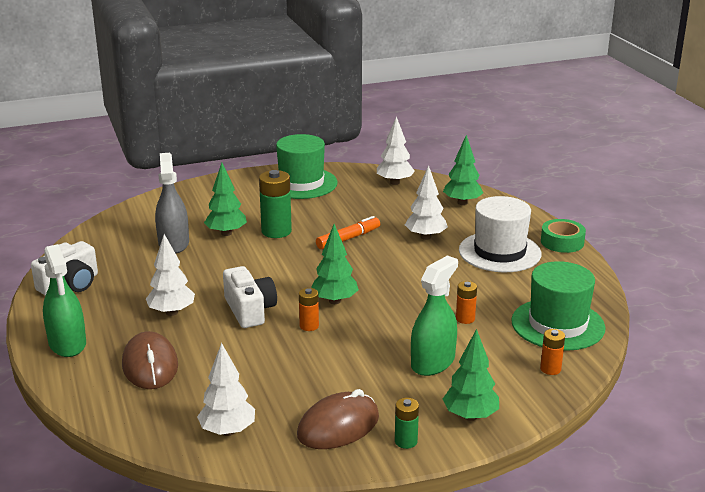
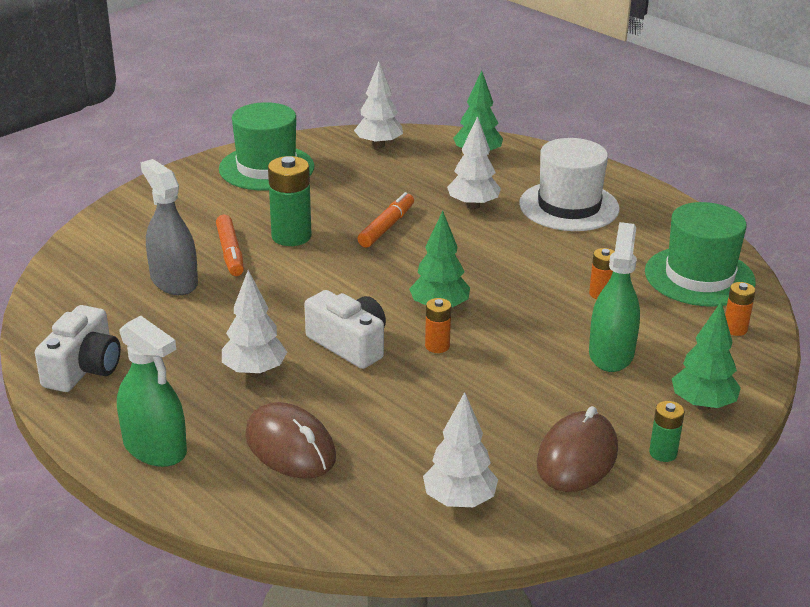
camera: 25 degrees left, 5 degrees up
(226, 233) = (230, 252): green tree -> orange marker
(562, 242) = (623, 180): green tape -> none

